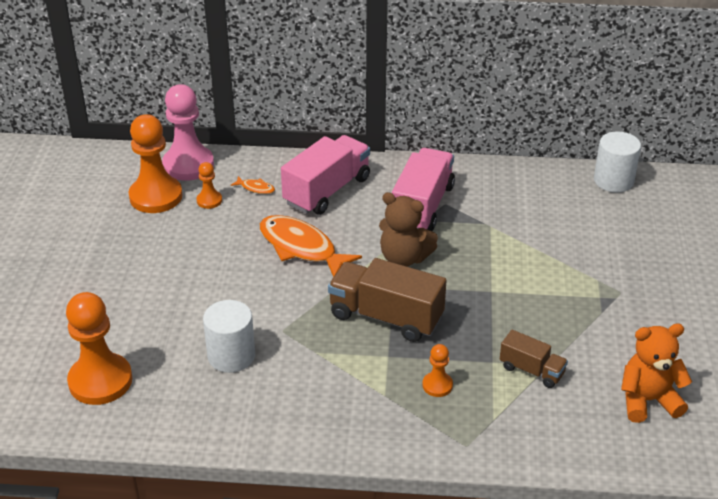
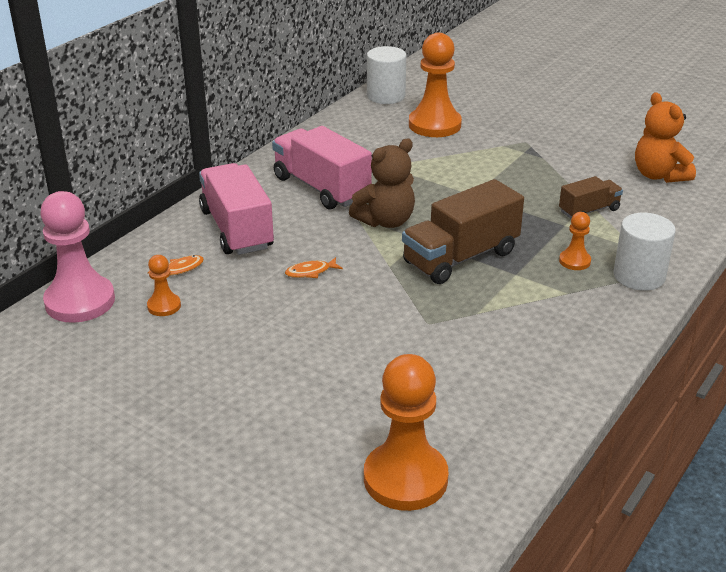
camera: 60 degrees left, 5 degrees down
(156, 196) = (110, 342): orange pawn -> orange pawn (434, 125)
(231, 356) = (440, 367): white cylinder -> white cylinder (639, 276)
(301, 248) = (310, 272): orange fish -> orange fish, size x0.42
(648, 400) = (659, 175): orange teddy bear -> orange teddy bear turned 45 degrees counterclockwise

